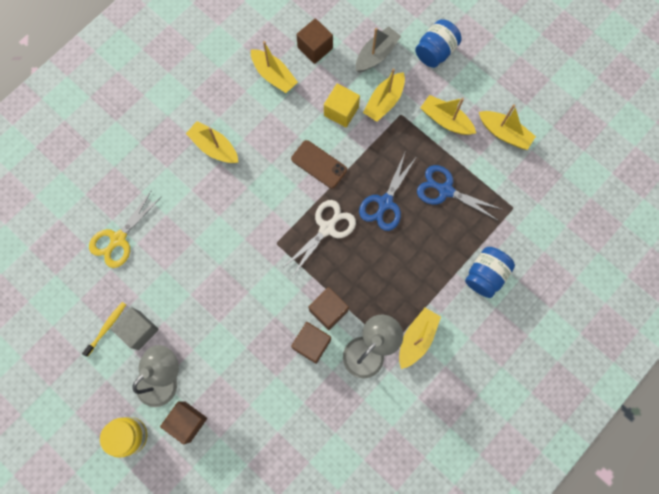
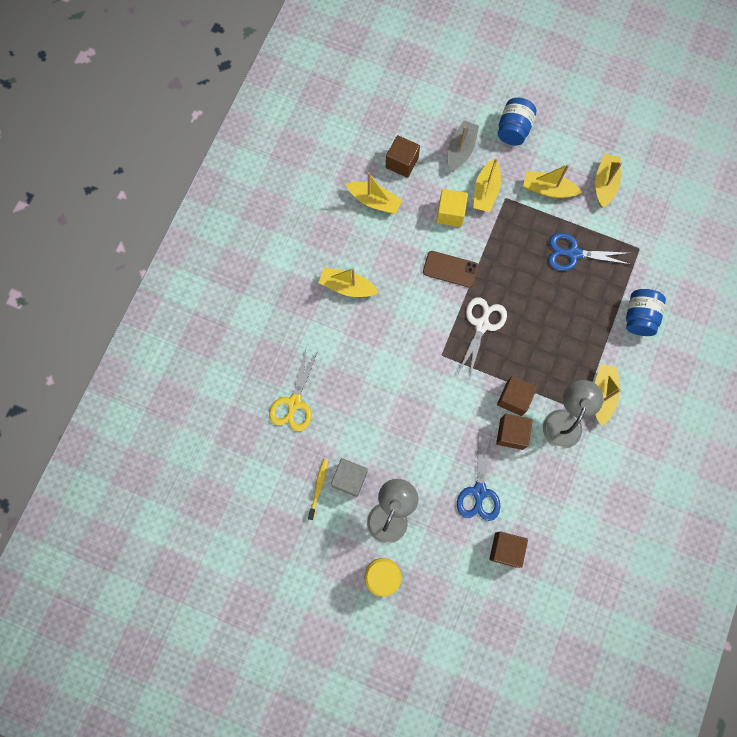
camera: 20 degrees left, 0 degrees up
(187, 421) = (429, 544): brown cube -> brown cube (505, 549)
(385, 202) = (524, 283): blue scissors -> blue scissors (479, 491)
(504, 133) = (604, 184): yellow boat -> yellow boat turned 90 degrees counterclockwise

